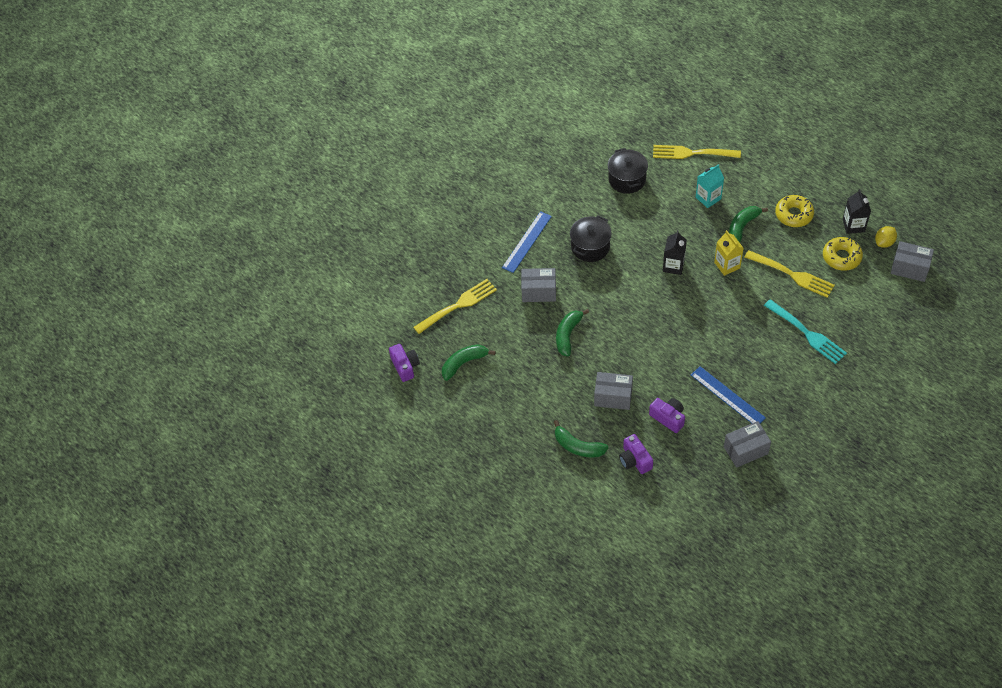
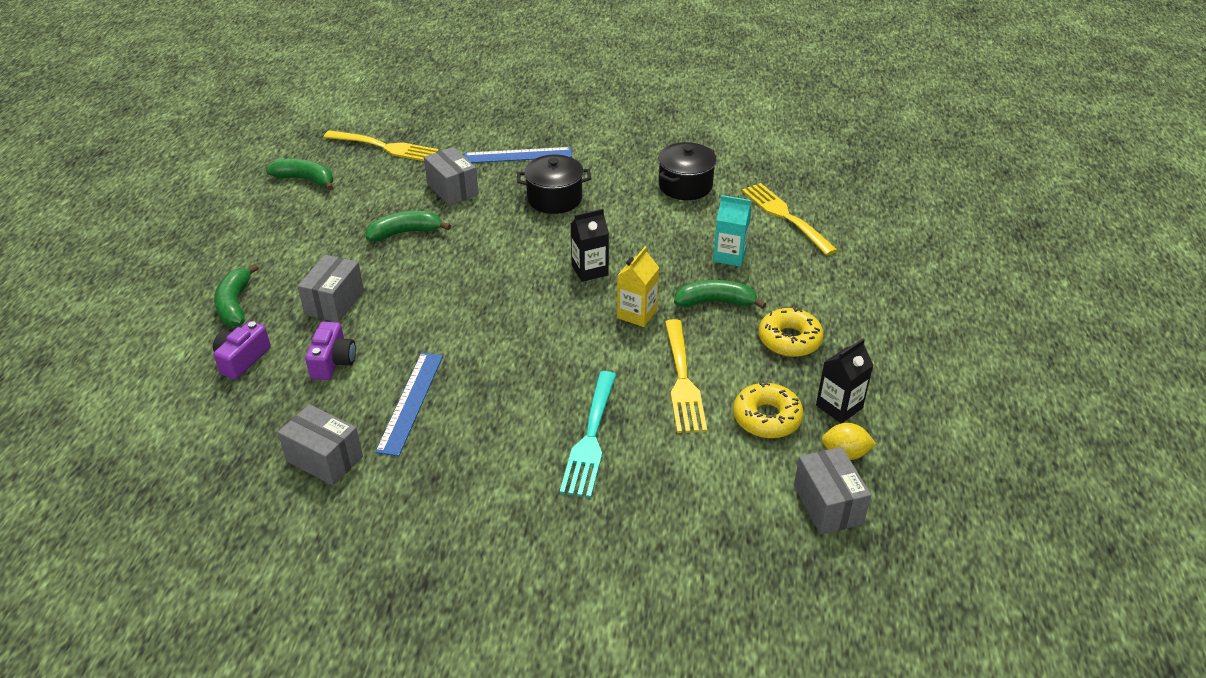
camera: 50 degrees right, 15 degrees down
(405, 366) = (273, 147): purple camera -> none
(613, 397) = (334, 302): grey box -> grey box turned 45 degrees clockwise

